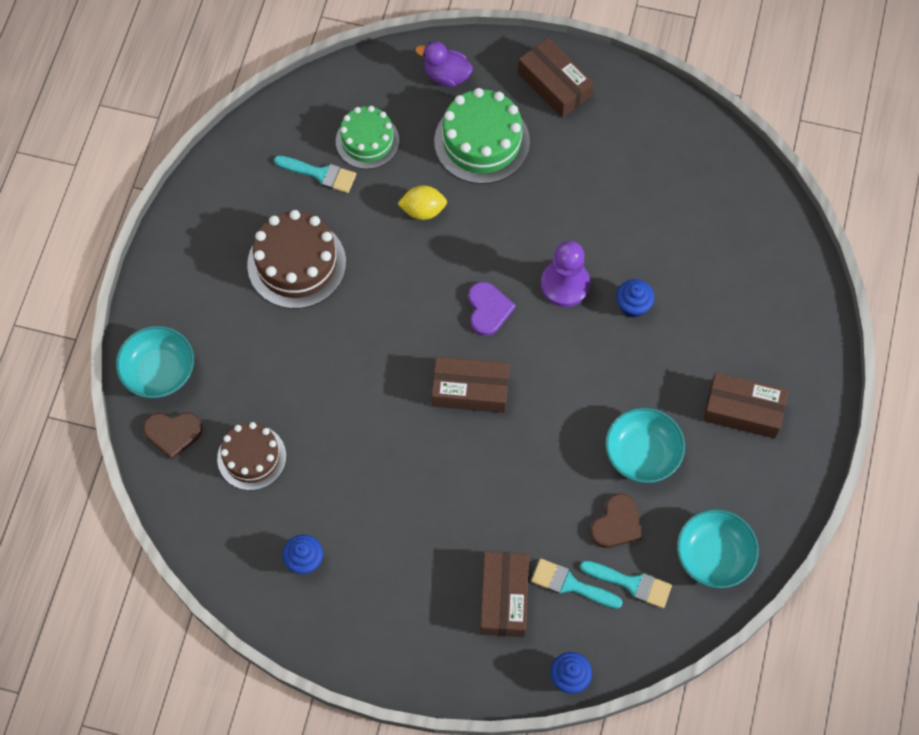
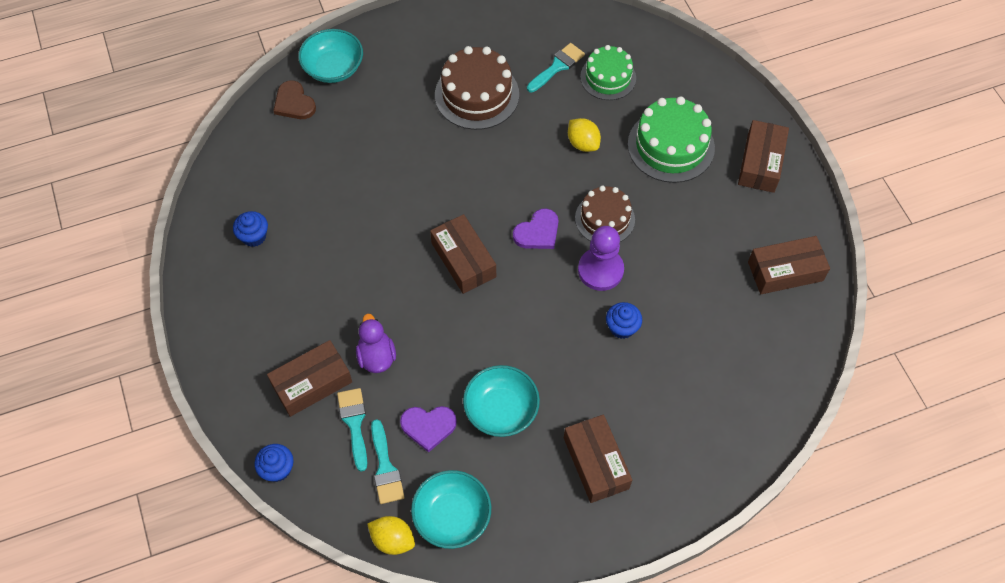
camera: 55 degrees right, 5 degrees down
(251, 457) = (309, 158): brown cake -> brown cake (605, 219)
(320, 174) = (557, 66): turquoise brush -> turquoise brush turned 120 degrees counterclockwise
(446, 75) = (704, 92): purple duck -> purple duck (376, 356)
(617, 524) = (428, 426): brown heart -> purple heart
(672, 143) = (785, 271): none -> brown box
(703, 618) = (393, 540): none -> yellow lemon

